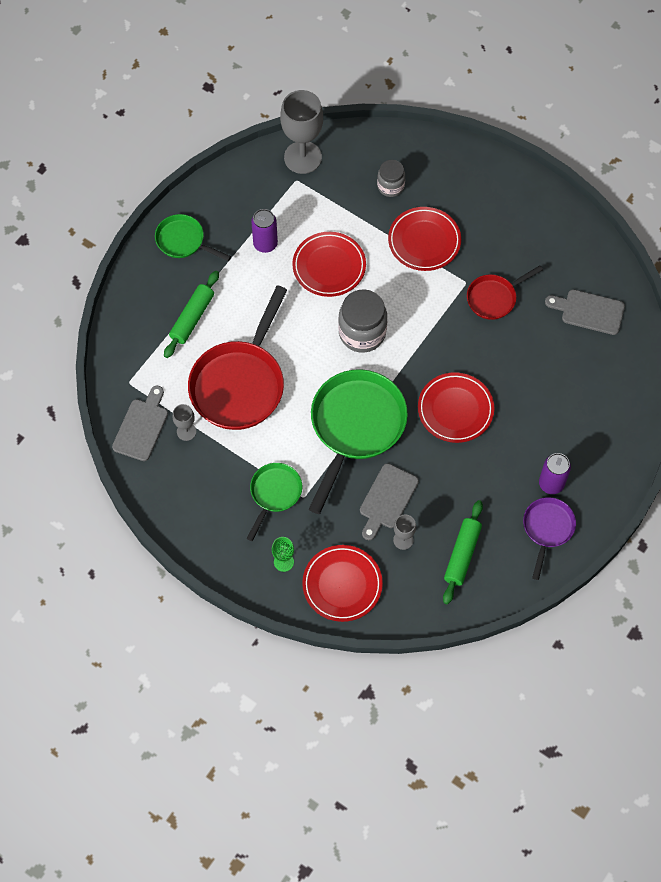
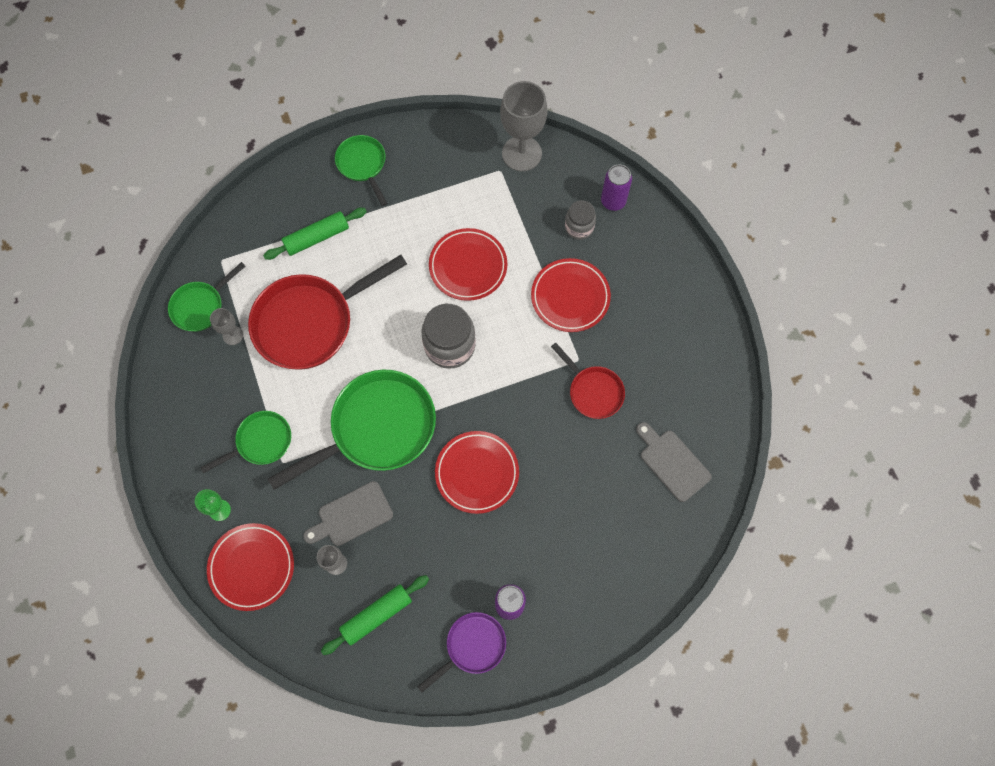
camera: 35 degrees right, 5 degrees up
(142, 427) = (200, 306): grey cutting board -> green pan
(265, 244) = (429, 211): purple can -> purple can (613, 201)
(494, 298) = (593, 391): red pan -> red pan turned 135 degrees counterclockwise

